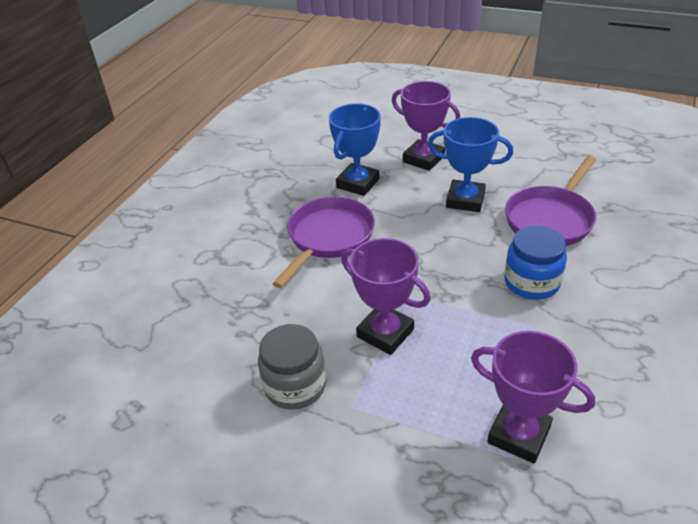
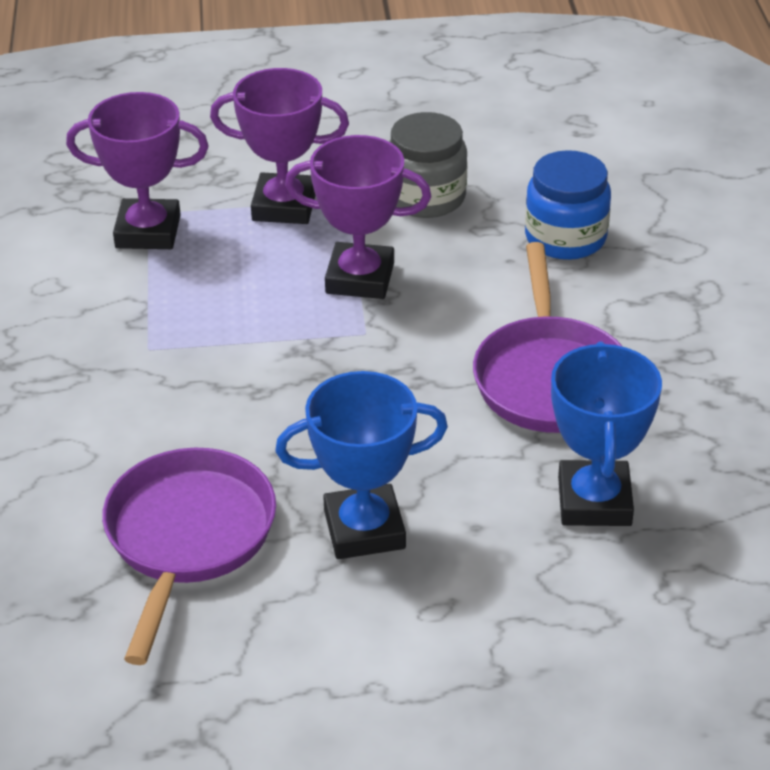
camera: 150 degrees right, 0 degrees up
(423, 159) = (510, 611): purple trophy -> purple trophy (284, 206)
(531, 282) = (186, 407): blue jar -> blue jar (565, 238)

